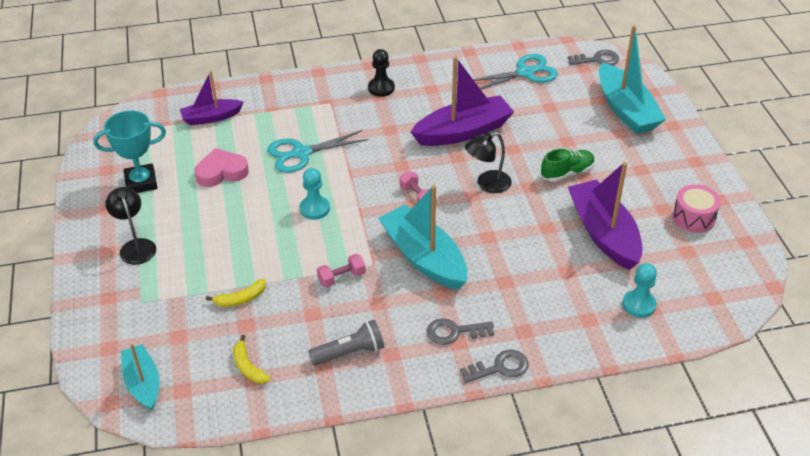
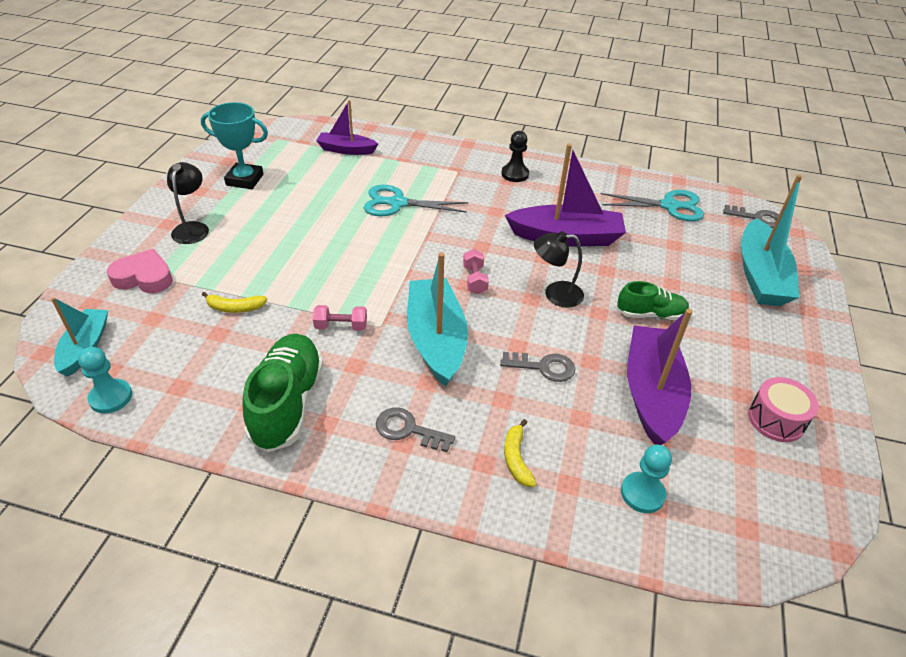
camera: 25 degrees right, 0 degrees up
(221, 172) = (316, 195): pink heart -> pink heart (144, 277)
(248, 367) = (184, 374): yellow banana -> yellow banana (516, 459)
(314, 209) = (369, 254): turquoise pawn -> turquoise pawn (111, 397)
(350, 352) = (287, 403): grey flashlight -> green shoe
(500, 367) = (427, 493): grey key -> grey key (543, 367)

